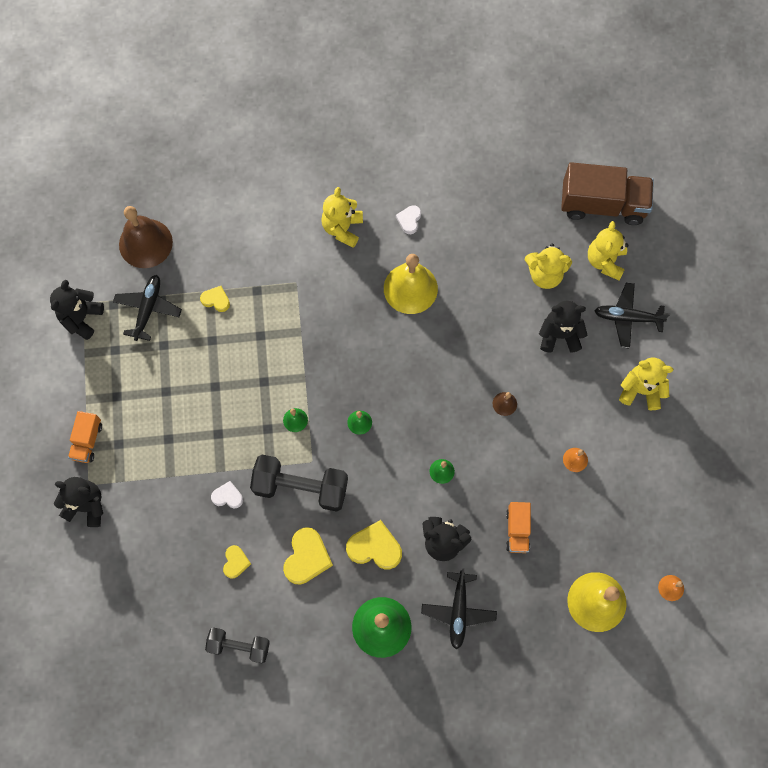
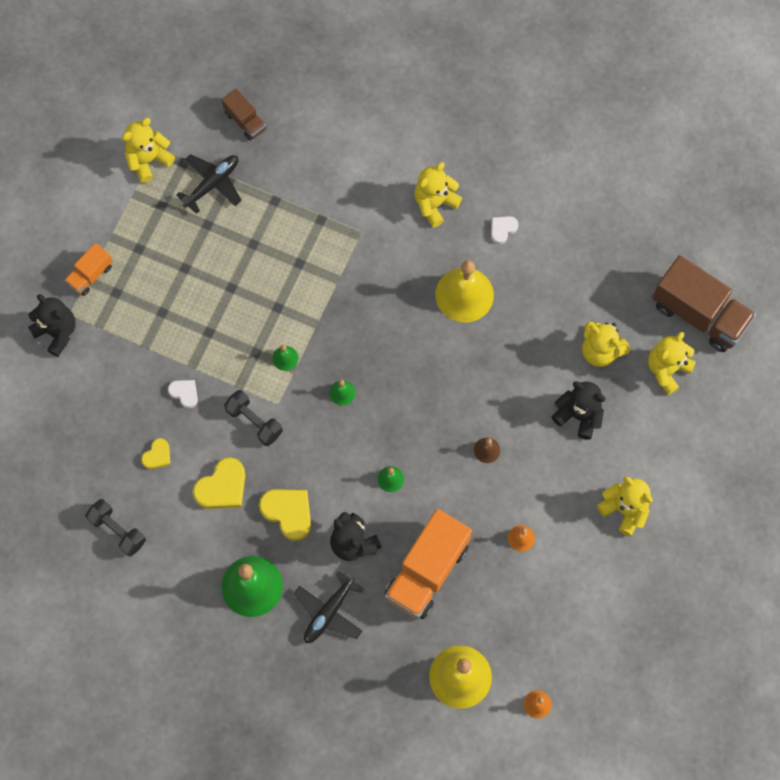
camera: 30 degrees right, 0 degrees up
(81, 318) = (148, 160): black teddy bear -> yellow teddy bear
(145, 243) = (245, 121): brown bell -> brown truck
(216, 300) = (278, 208): yellow heart -> none
(301, 487) = (254, 421): black dumbbell -> black dumbbell, size x0.63
(517, 530) = (427, 571): orange truck -> orange truck, size x1.96
(627, 318) = (654, 434): black plane -> none

